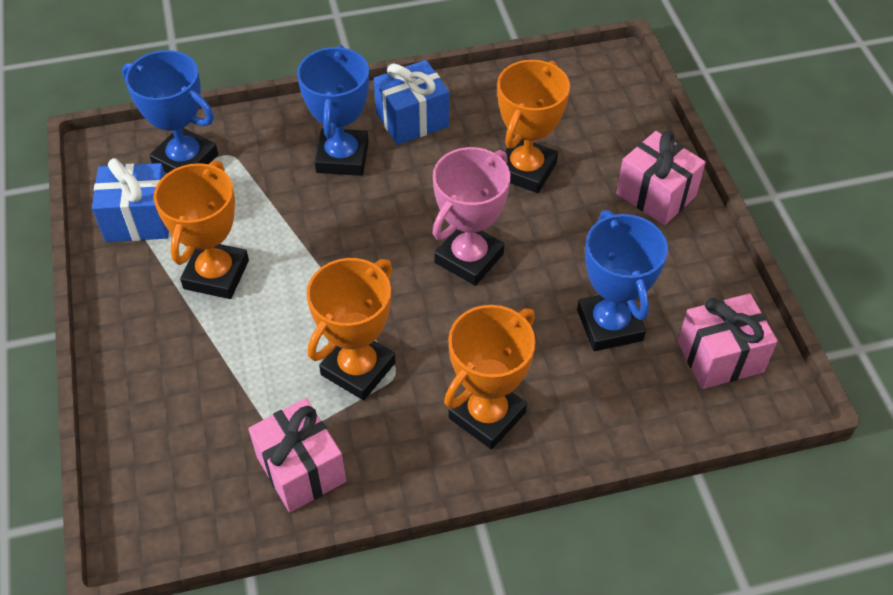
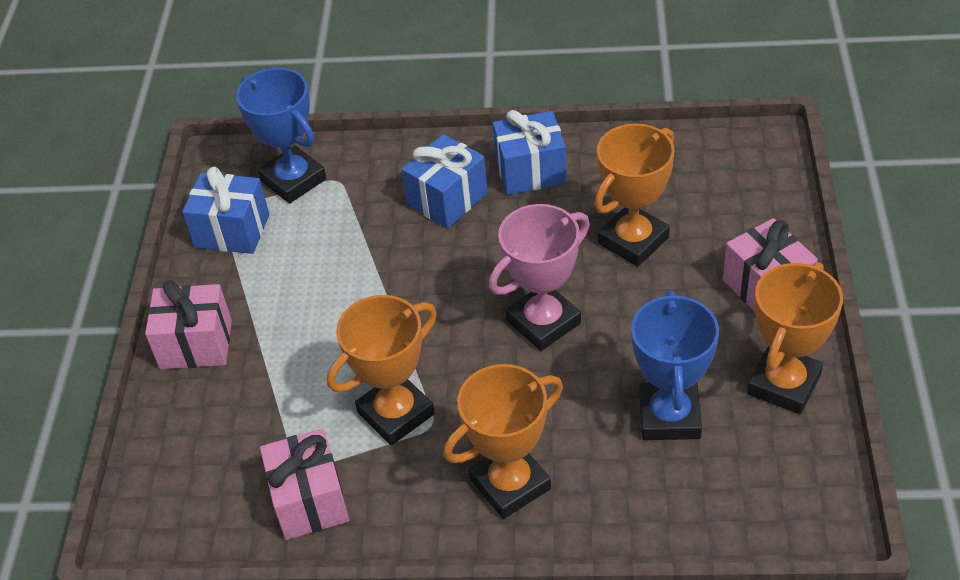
camera: 20 degrees right, 5 degrees down
(216, 274) = (288, 296): orange trophy -> orange trophy (784, 384)
(342, 157) = (447, 199): blue trophy -> blue gift
(720, 357) = (779, 471): pink gift -> pink gift (196, 344)

